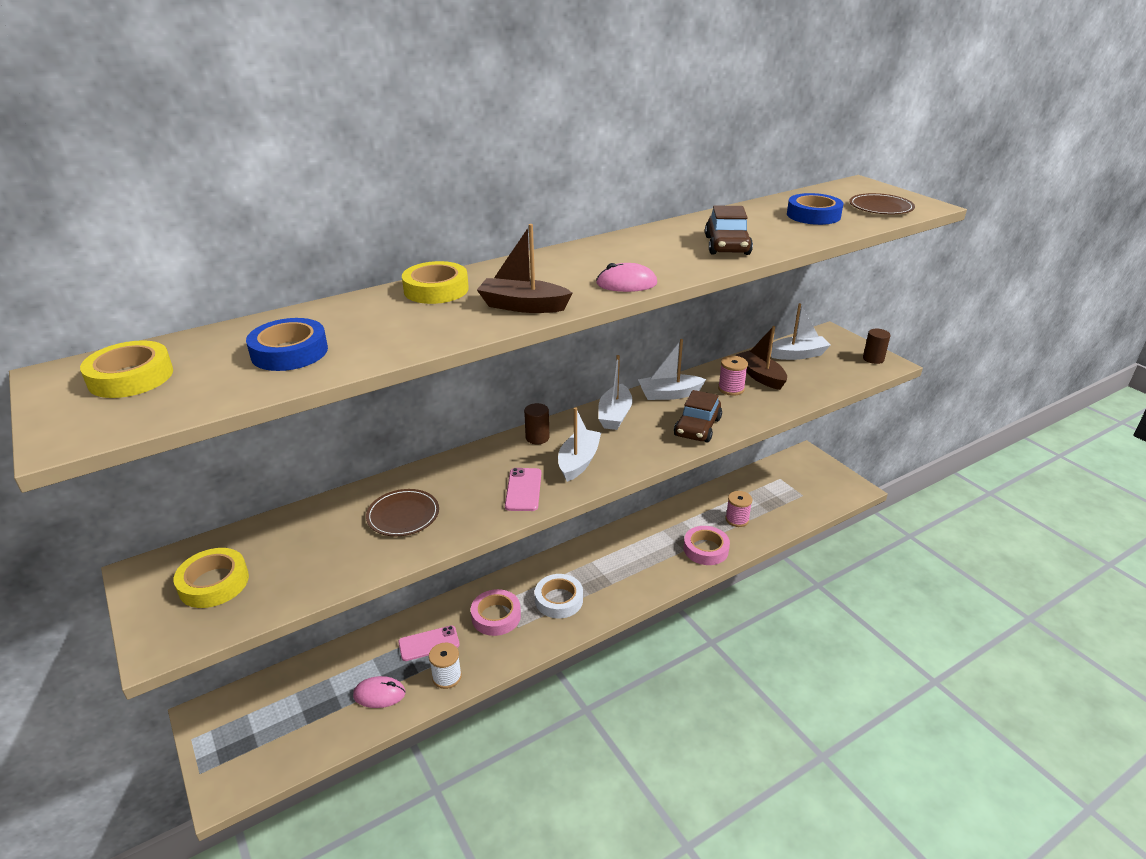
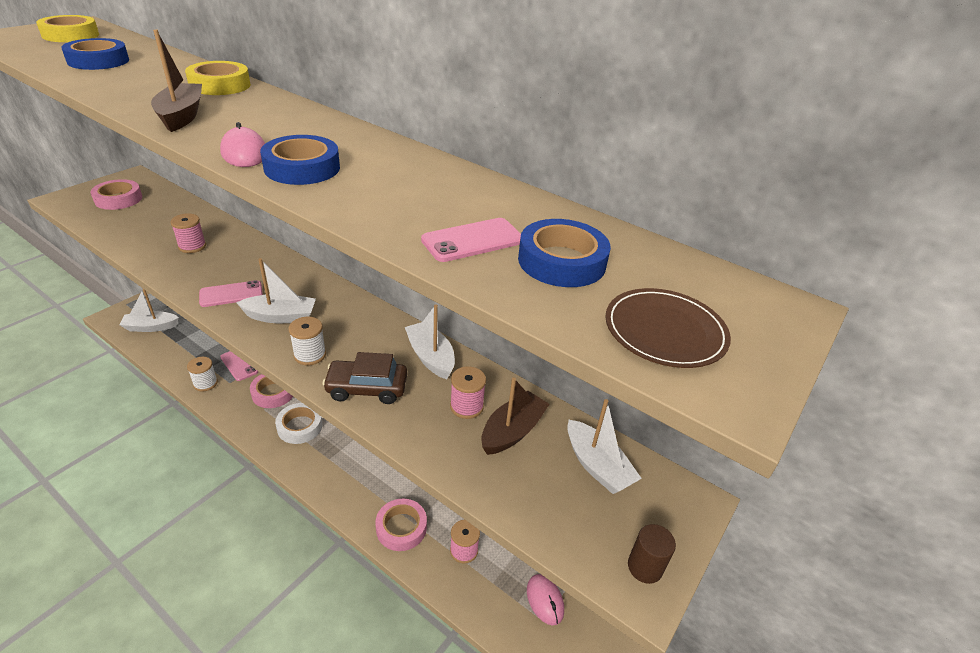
camera: 65 degrees right, 5 degrees up
(214, 583) = (118, 199): yellow tape -> pink tape
(379, 694) = (188, 355): pink mouse -> pink mouse (545, 600)
(403, 515) = (192, 246): brown plate -> pink spool
(537, 438) = (316, 286): brown cylinder -> none
(615, 415) = (372, 325): white boat -> white boat (151, 327)
(644, 450) = (310, 355): none -> white spool
(664, 266) = (302, 168): none -> blue tape
(727, 245) = (388, 200): brown car -> none
(787, 231) = (472, 240): none -> pink phone

